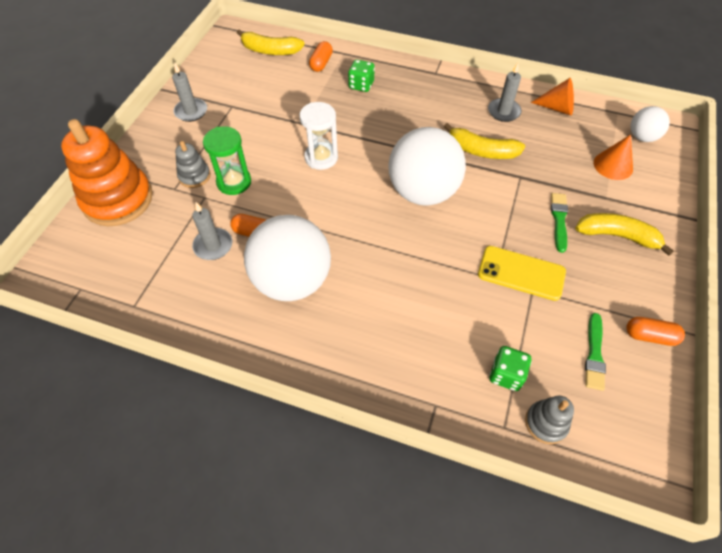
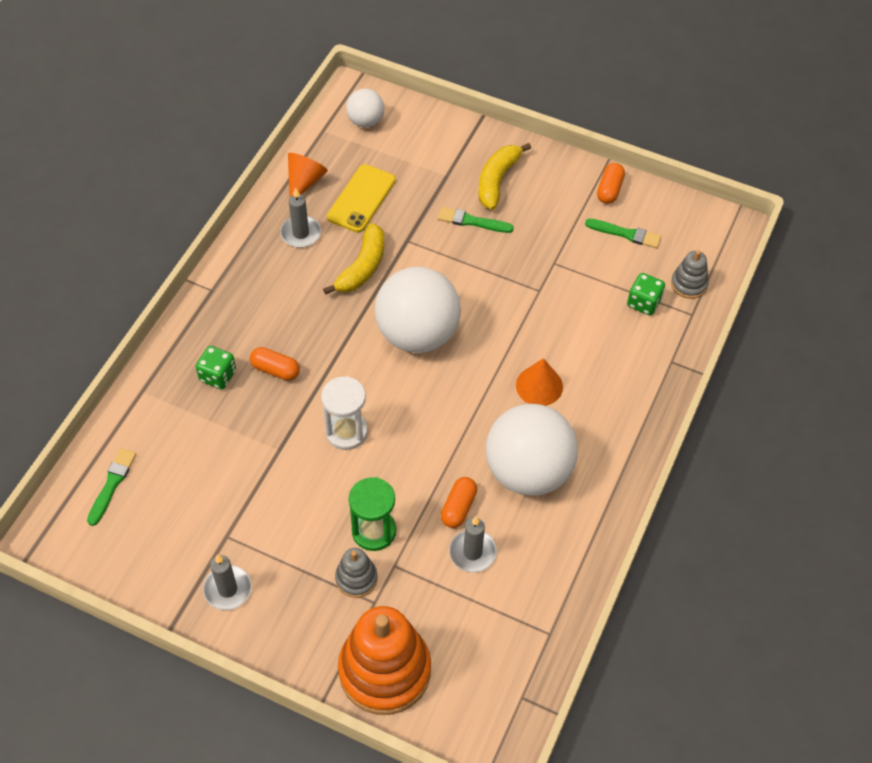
camera: 85 degrees left, 0 degrees up
(270, 51) = (112, 484): yellow banana -> green brush
(321, 63) = (159, 420): orange capsule -> orange capsule (275, 369)
(521, 273) = (535, 268): yellow phone -> yellow phone (361, 199)
(613, 165) = (403, 157): orange cone -> orange cone (539, 386)

